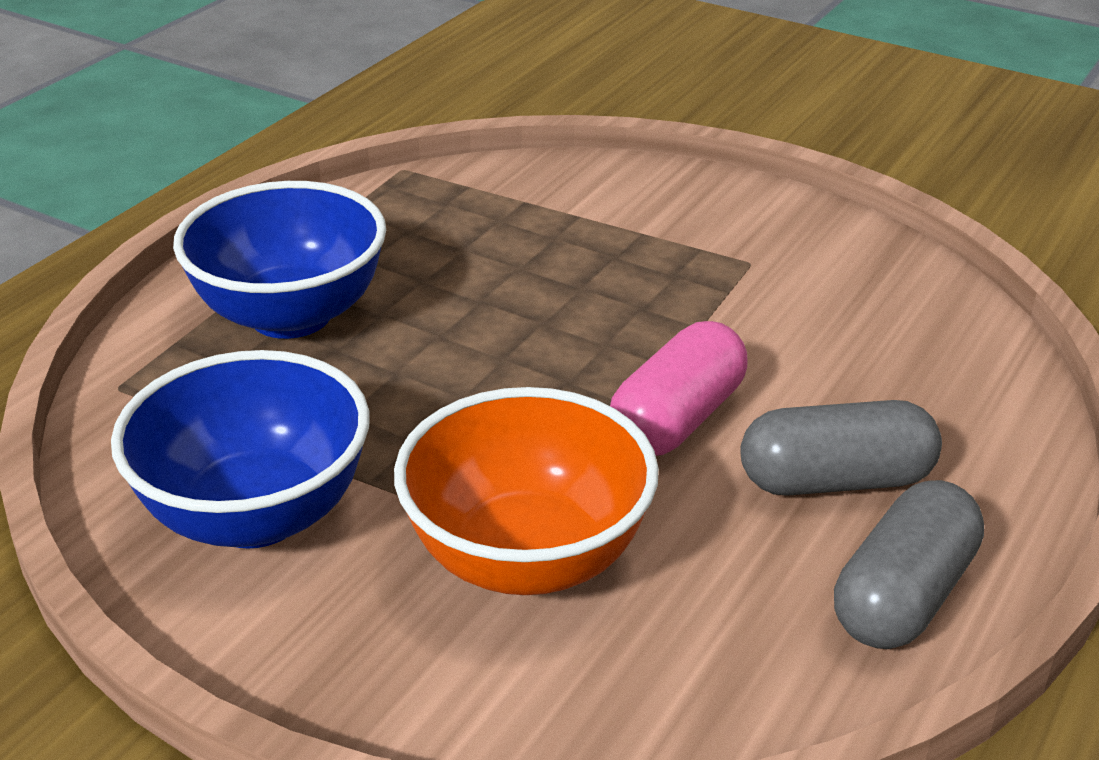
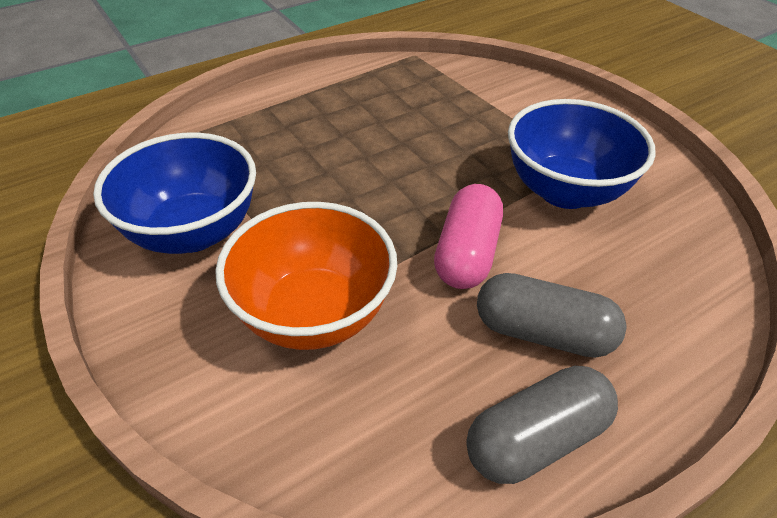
camera: 25 degrees right, 10 degrees up
(291, 315) = (296, 122): blue bowl -> blue bowl (565, 191)
(677, 419) = (467, 253): pink capsule -> pink capsule turned 45 degrees counterclockwise

